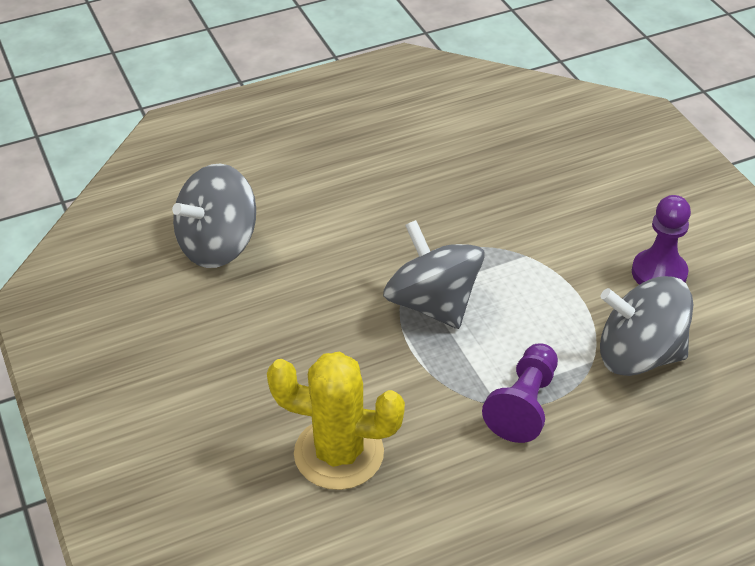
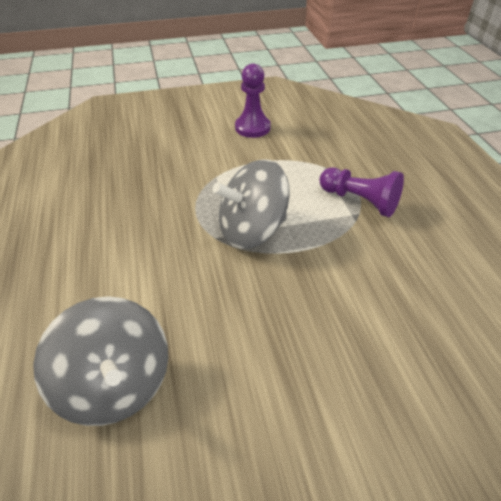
camera: 80 degrees left, 0 degrees up
(339, 453) = (411, 311): yellow cactus -> none
(639, 355) = (320, 148): grey spinning top -> none

